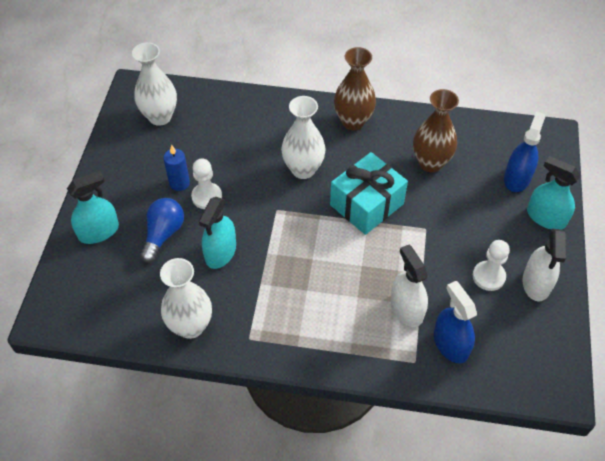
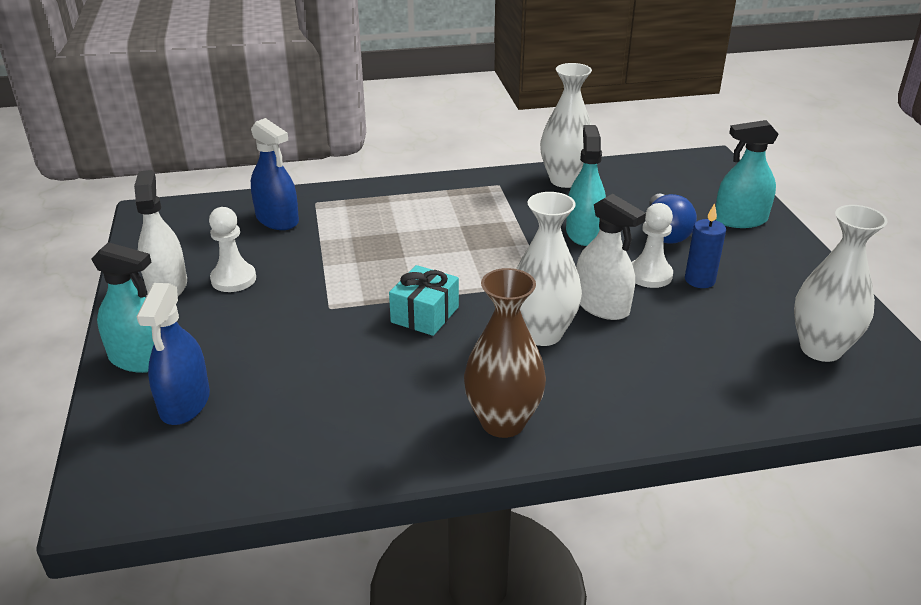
camera: 160 degrees right, 20 degrees down
(99, 231) = (740, 220): turquoise spray bottle -> turquoise spray bottle turned 45 degrees clockwise
(366, 204) = (425, 314): turquoise gift -> turquoise gift, size x0.63
(406, 309) = (335, 234): white spray bottle -> white spray bottle (601, 305)
(430, 163) = (341, 390): brown vase -> none

